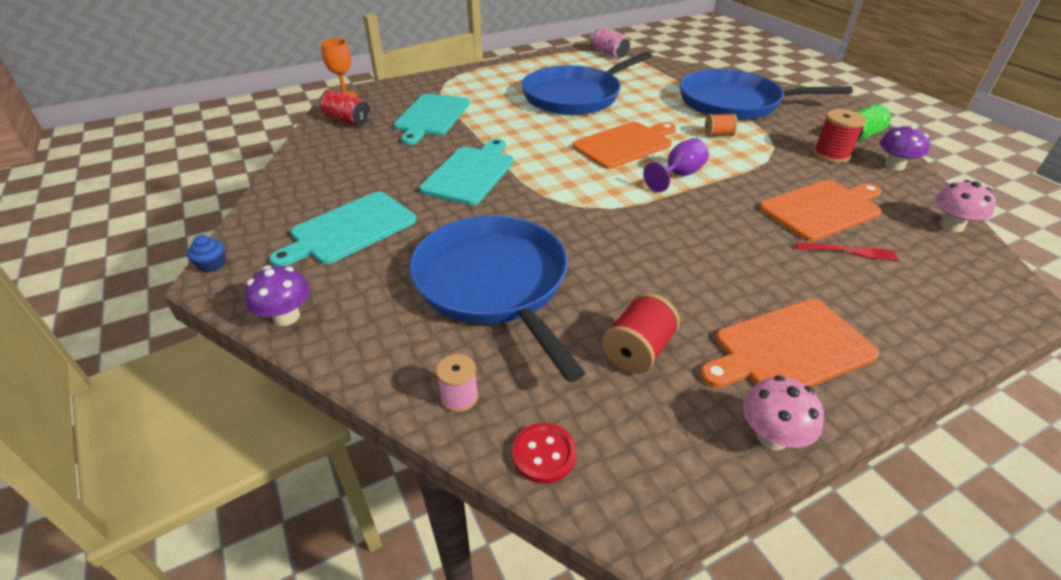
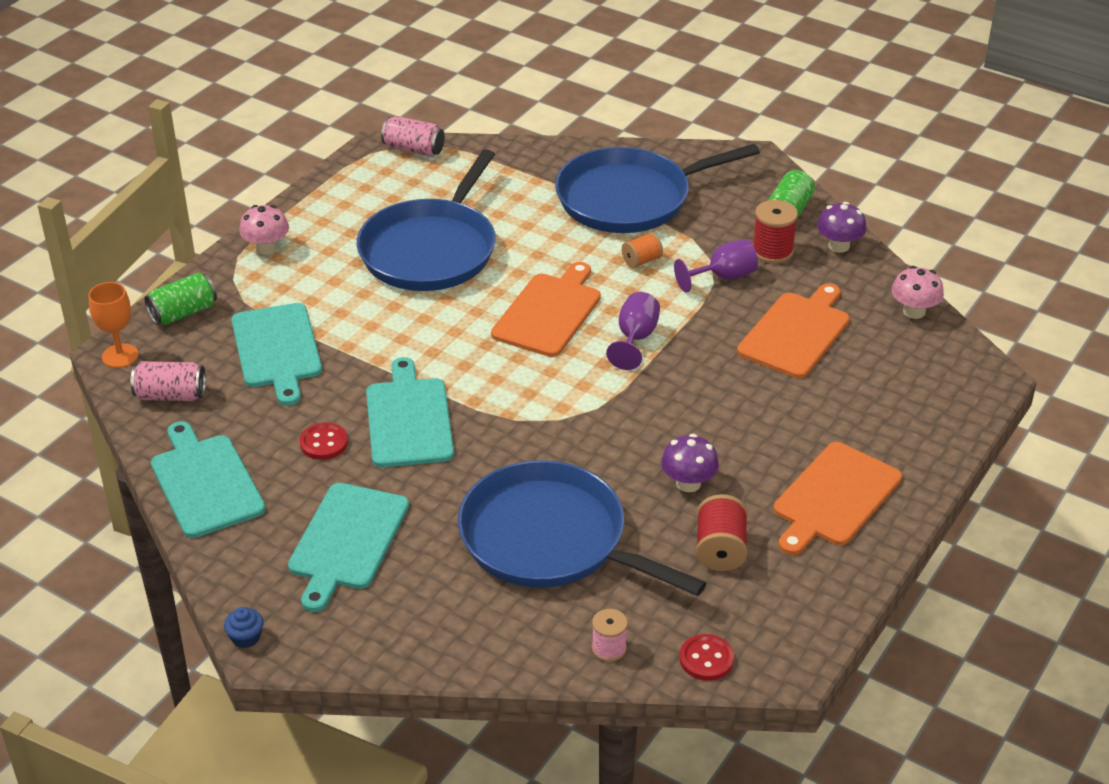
camera: 30 degrees left, 0 degrees up
(286, 316) = (387, 651): purple mushroom -> purple mushroom (688, 483)
(309, 167) = (205, 483): none -> turquoise cutting board
(347, 120) = (171, 395): red can -> pink can
(401, 88) = (183, 313): none -> green can
(402, 169) = (324, 443): none -> red button
(771, 436) = (855, 574): pink mushroom -> pink mushroom (266, 248)
(778, 159) = (723, 277): none -> purple goblet
(849, 252) = (840, 377): red fork -> none

